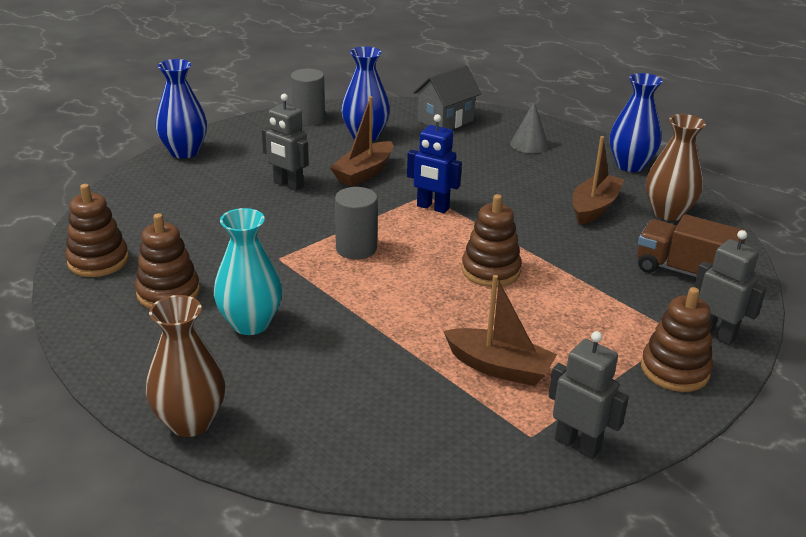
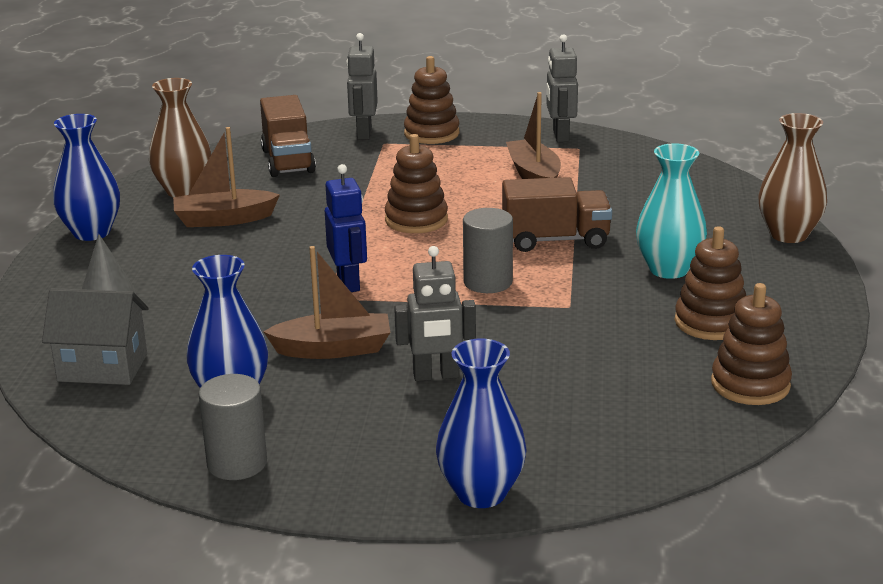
camera: 130 degrees left, 5 degrees down
(288, 185) = (436, 376): grey robot -> grey robot turned 90 degrees clockwise
(369, 306) = (555, 240): none -> brown truck

